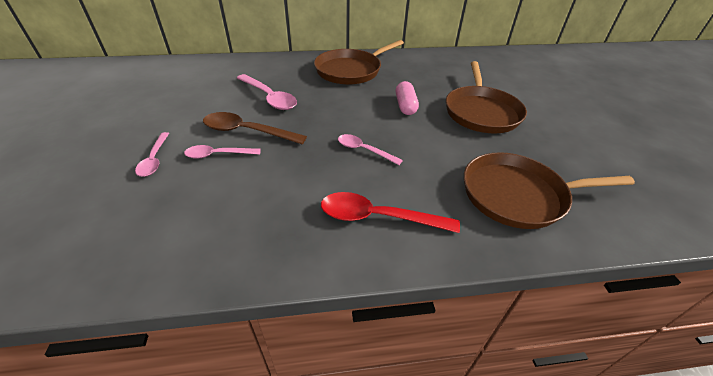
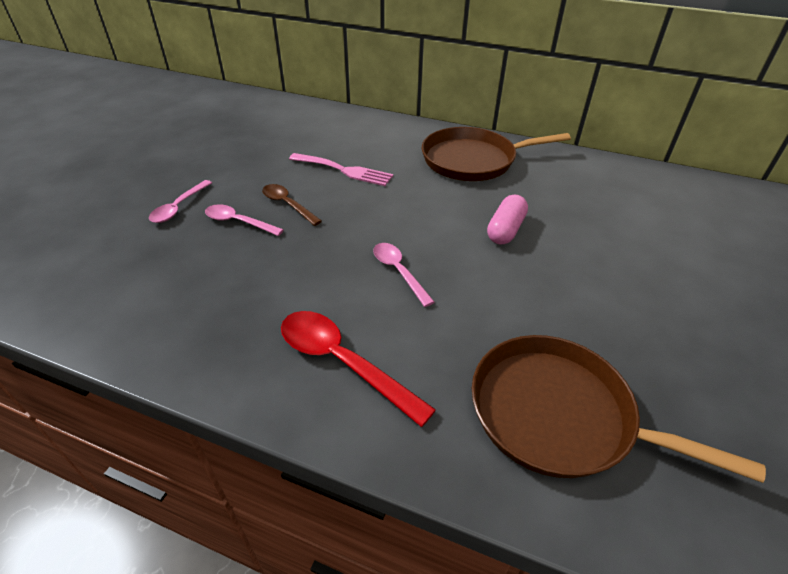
camera: 30 degrees right, 0 degrees up
(247, 131) = (287, 204): brown spoon -> brown spoon, size x0.63
(269, 98) = (344, 170): pink spoon -> pink fork
(481, 112) = (615, 273): brown pan -> none

